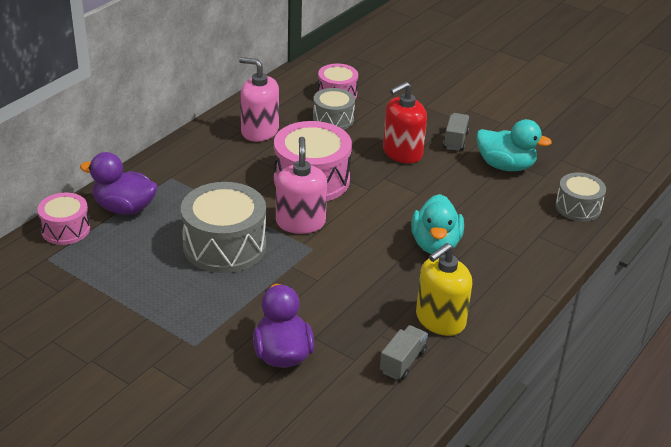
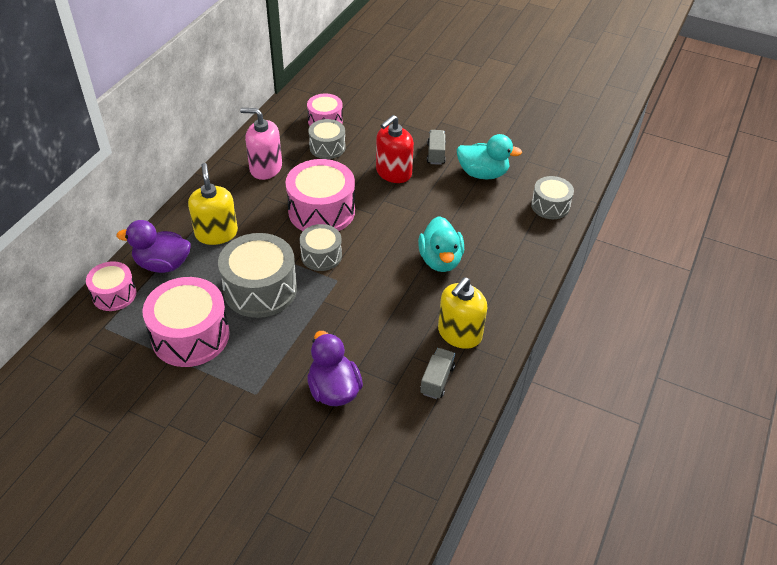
camera: 10 degrees left, 10 degrees up
(137, 279) = (190, 335): none -> pink drum
(190, 186) = (216, 233): none -> yellow soap dispenser
(300, 222) = (321, 256): pink soap dispenser -> grey drum

